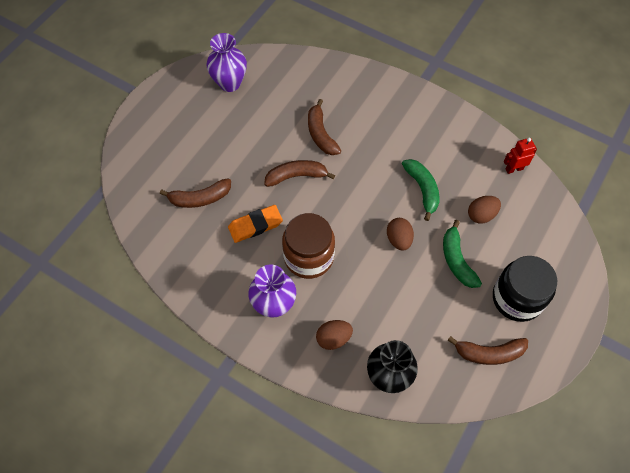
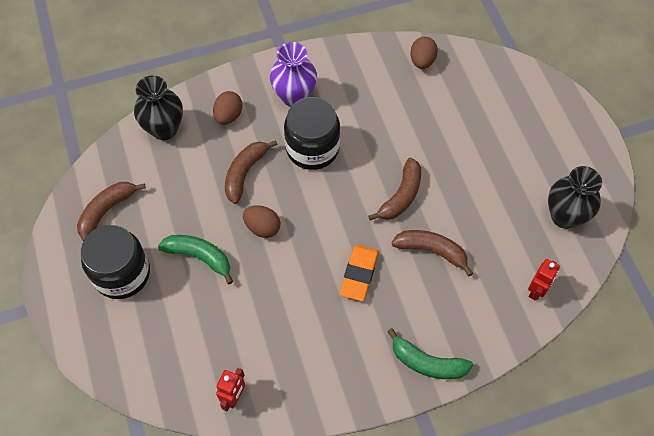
camera: 130 degrees right, 0 degrees up
(200, 198) = (443, 109): brown banana -> brown banana (245, 173)
(229, 83) = (564, 216): purple vase -> black vase
(255, 225) = (378, 131): orange eraser -> orange eraser (359, 274)
(296, 69) = (536, 290): none -> red robot
(308, 257) = (312, 148): brown jar -> black jar
(422, 189) = (291, 290): green banana -> green banana (427, 363)
(481, 215) = (218, 317): brown egg -> brown egg (422, 61)

